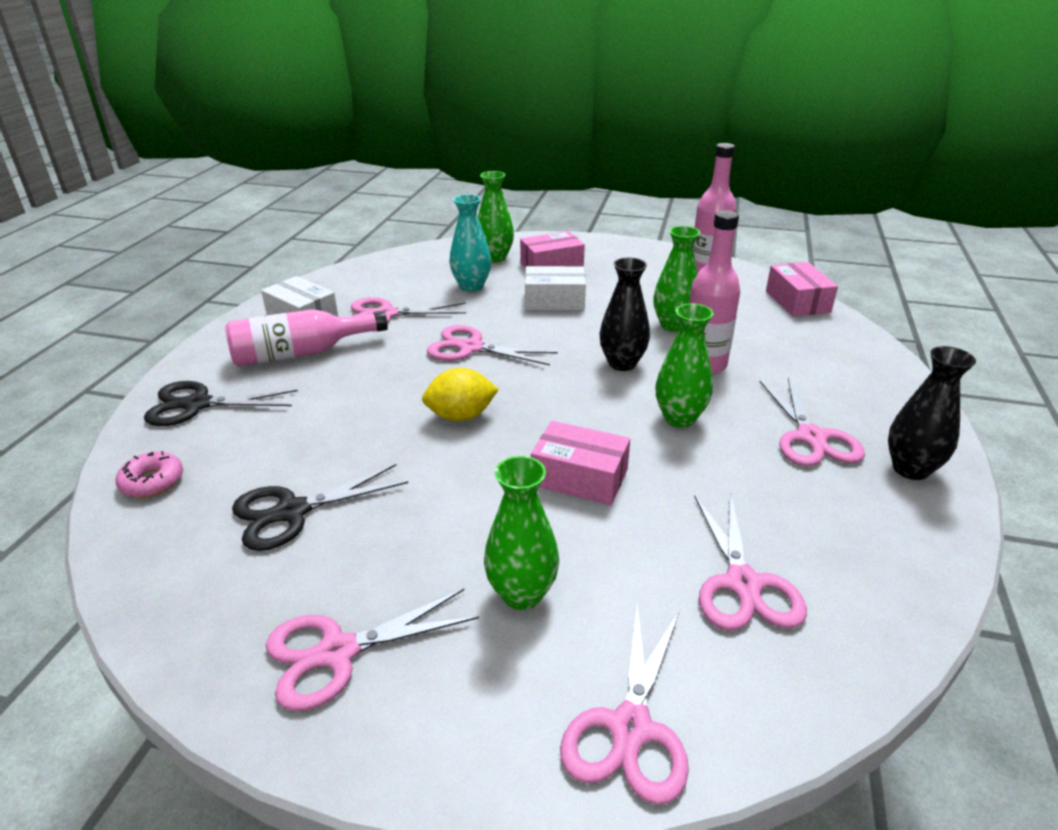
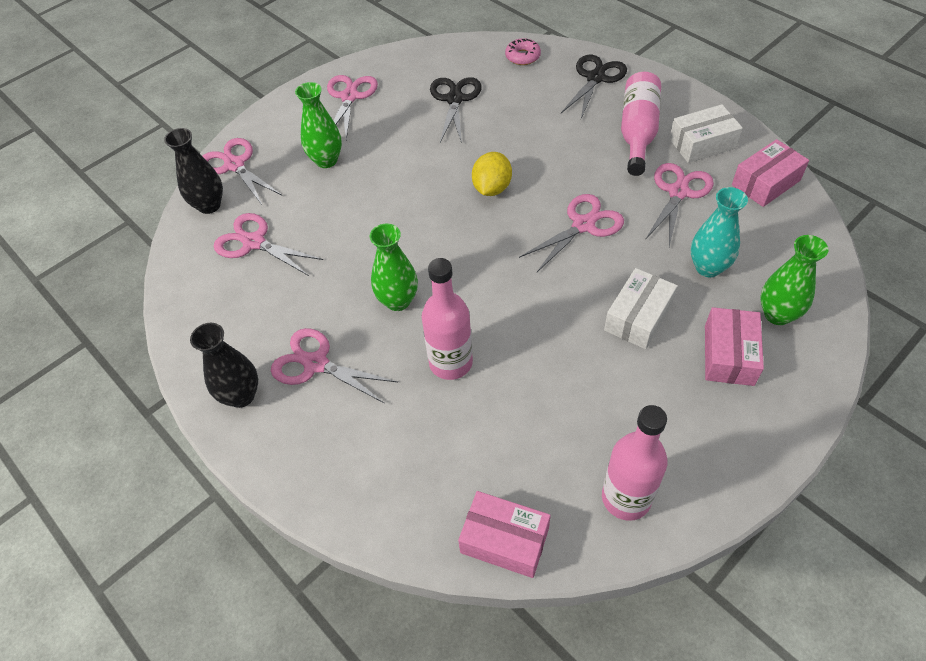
camera: 125 degrees right, 20 degrees up
(579, 477) = (385, 218): pink box -> pink box (765, 183)
(622, 363) = (492, 308): black vase -> black vase (209, 205)
(673, 325) = (530, 384): green vase -> none

